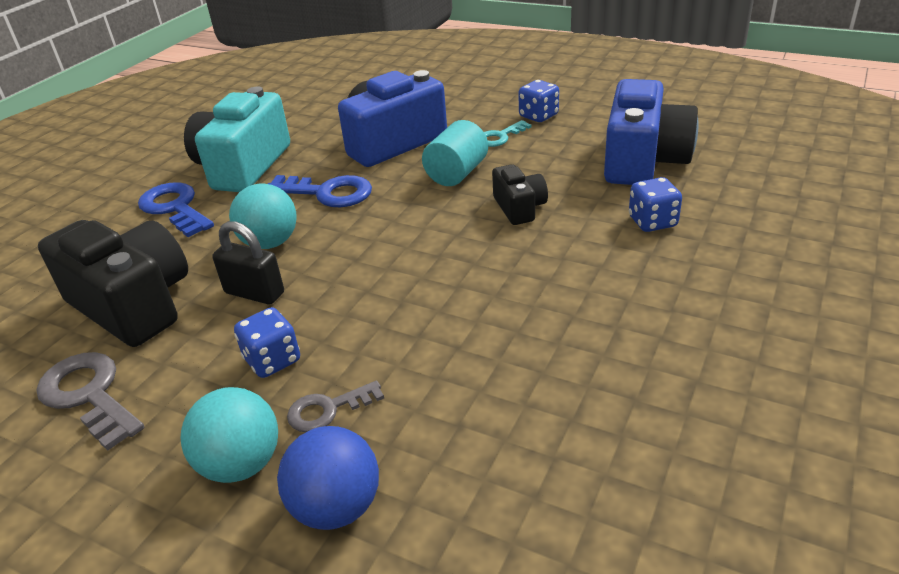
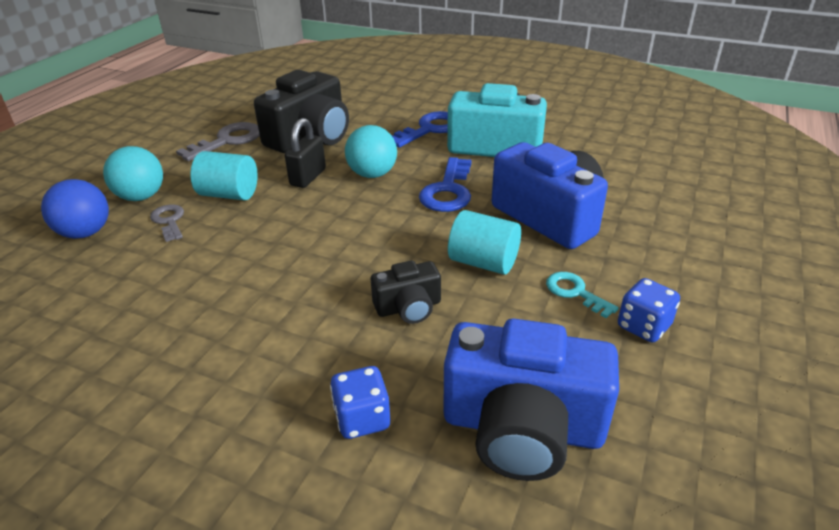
camera: 85 degrees right, 0 degrees up
(272, 360) = (229, 194): blue dice -> turquoise cylinder

